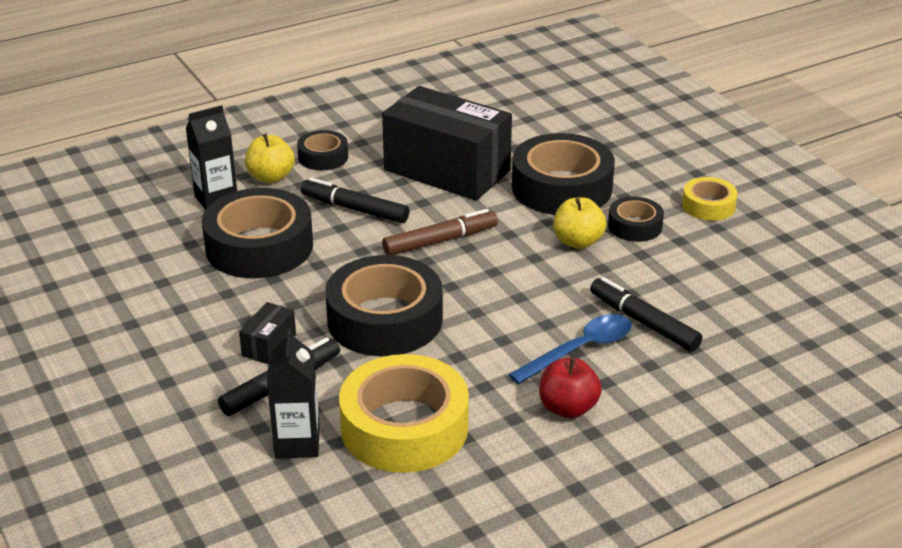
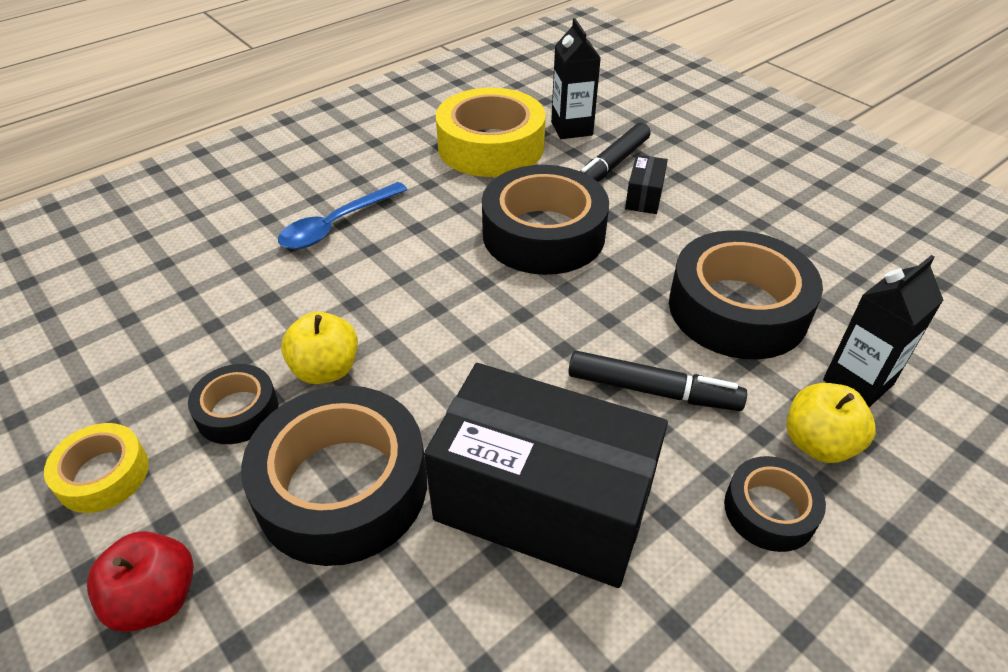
camera: 170 degrees right, 10 degrees up
(440, 241) = (513, 347): brown marker -> none
(568, 408) = (352, 173): red apple -> red apple (156, 599)
(643, 322) = (263, 262): black marker -> none

